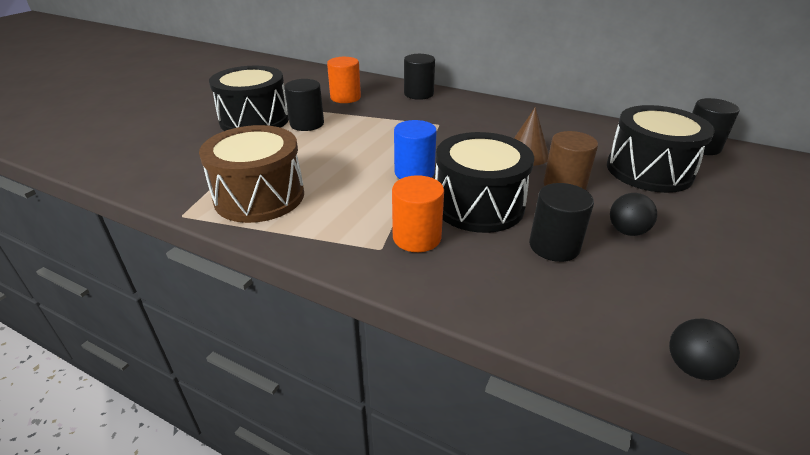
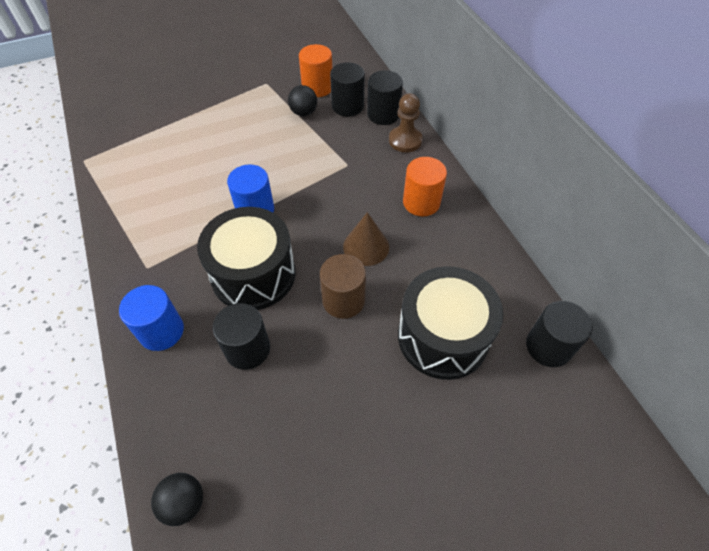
camera: 40 degrees right, 20 degrees up
(254, 120) = (222, 82): black drum -> none
(259, 196) = (137, 170): brown drum -> none
(307, 124) = (251, 107): black cylinder -> black cylinder (347, 106)
(417, 237) = (177, 274): orange cylinder -> orange cylinder (421, 202)
(456, 100) = (405, 140): none -> brown pawn
(469, 278) = (161, 331): none -> blue cylinder
(627, 231) = (318, 378): black ball -> black ball (303, 112)

